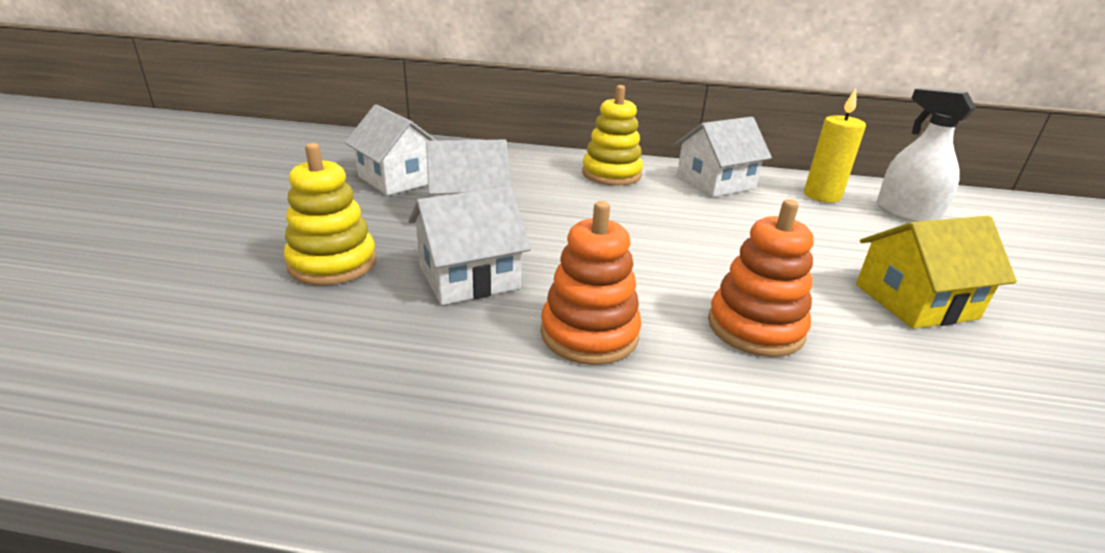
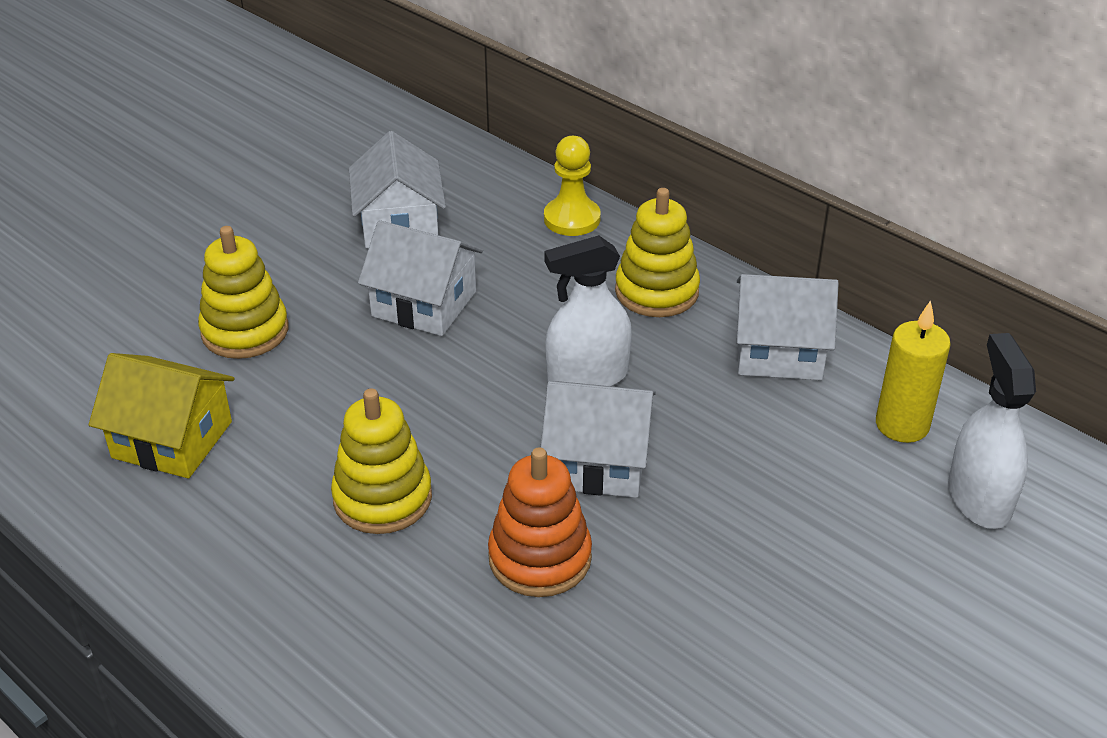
camera: 35 degrees right, 10 degrees up
(469, 277) = (344, 392): white house -> white house (598, 462)
(515, 156) = (572, 219): none -> yellow pawn
(589, 334) = (382, 498): orange stacking toy -> yellow stacking toy
(631, 220) = (587, 376): none -> white spray bottle
(915, 301) = (760, 607): yellow house -> yellow house (172, 440)

